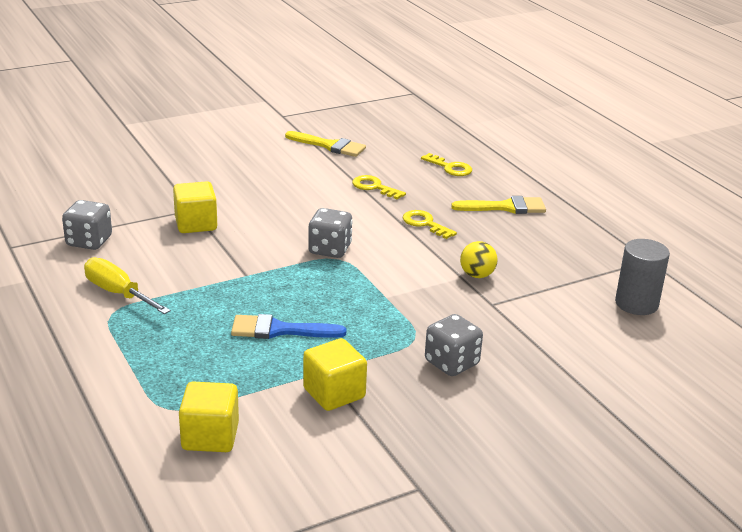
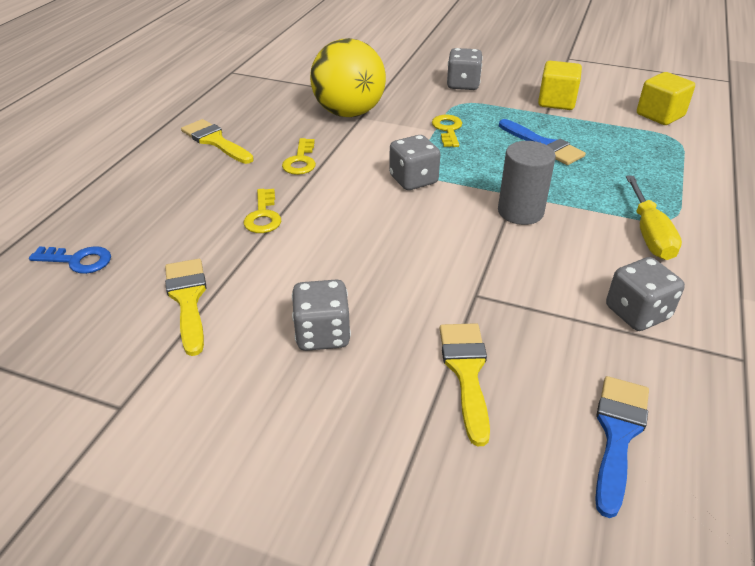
camera: 130 degrees left, 10 degrees up
(61, 191) = (618, 434): none -> blue brush
(156, 180) = (466, 372): none -> yellow brush
(196, 224) = (495, 271): yellow cube -> none
(244, 163) = (322, 334): none -> grey dice
(412, 133) = (78, 260): none -> blue key
(450, 168) = (158, 197): yellow key -> yellow key (448, 129)
(477, 275) = (349, 113): yellow ball -> yellow ball, size x2.23
(636, 304) = (300, 61): grey cylinder -> grey cylinder (520, 212)

